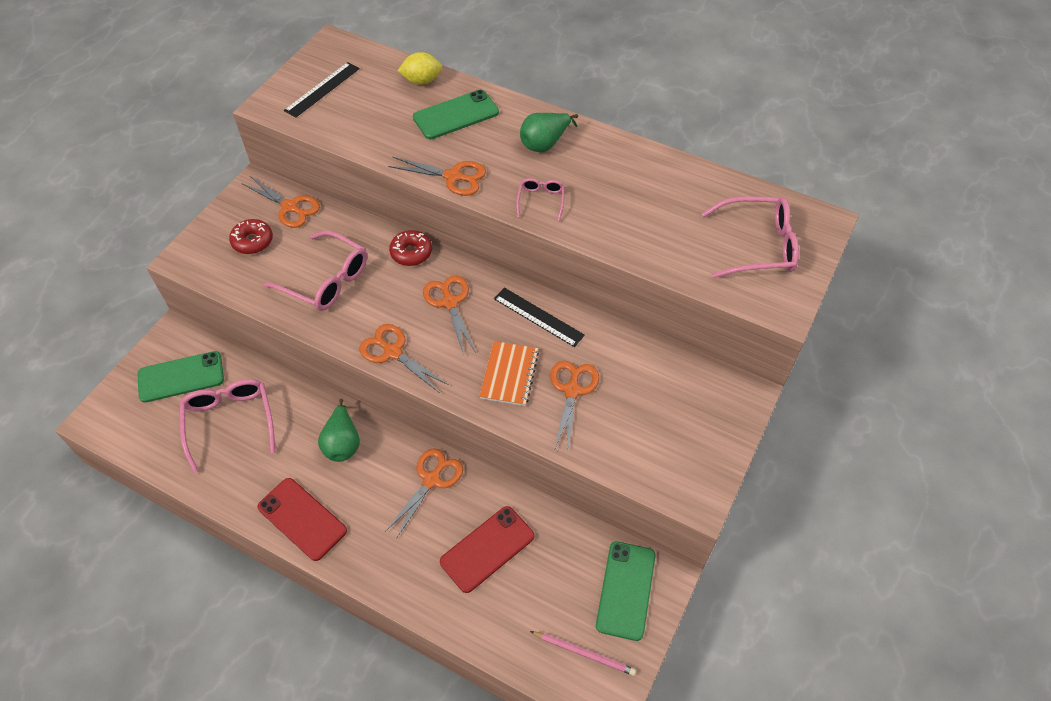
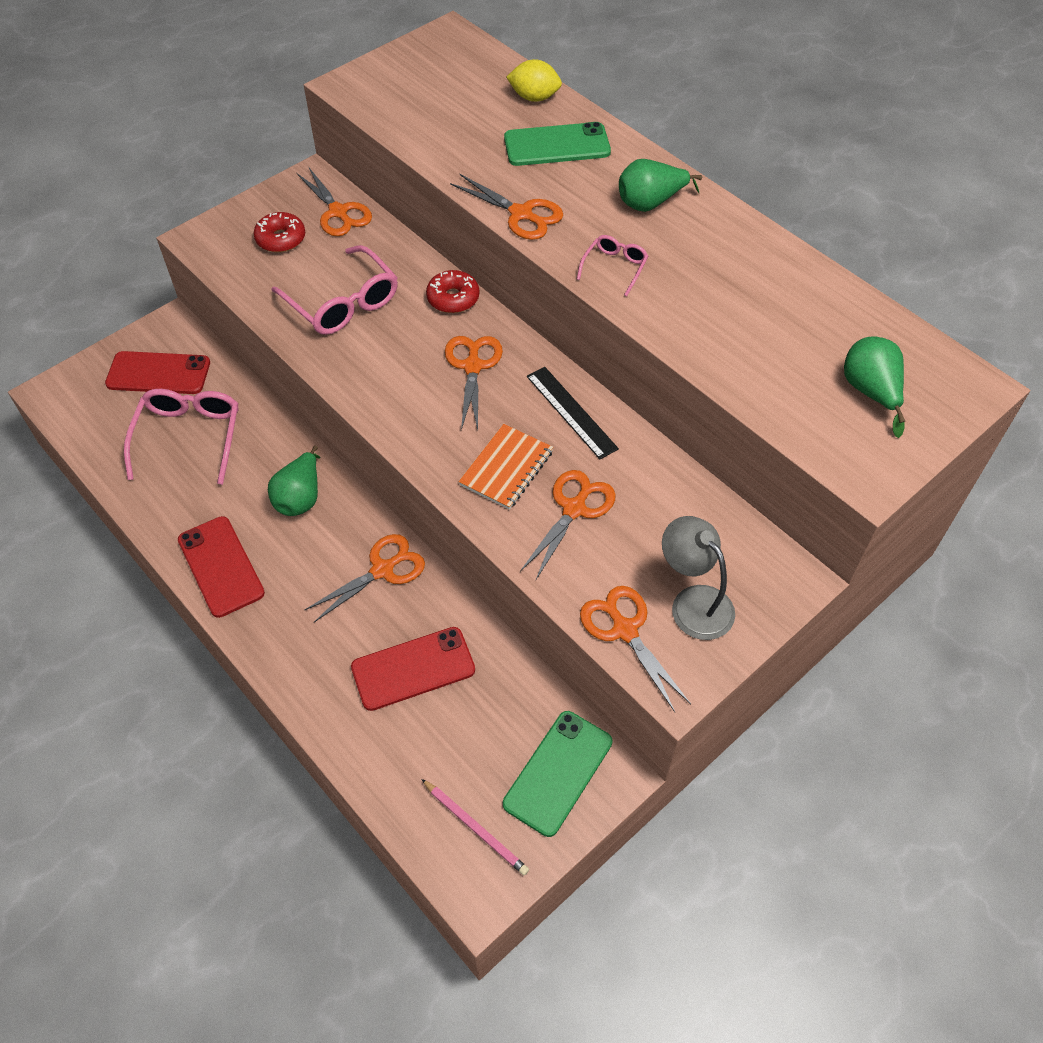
camera: 20 degrees right, 0 degrees up
(181, 377) = (158, 373): green phone -> red phone
(322, 89) = (414, 81): black ruler -> none
(393, 352) = (382, 403): orange scissors -> orange scissors (625, 630)
(685, 433) = (693, 602): none -> grey lamp
(758, 246) = (870, 392): pink glasses -> green pear

